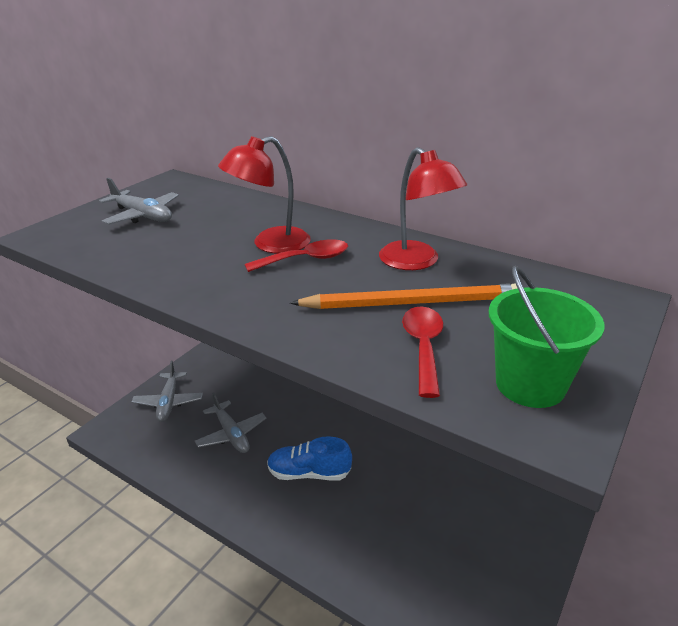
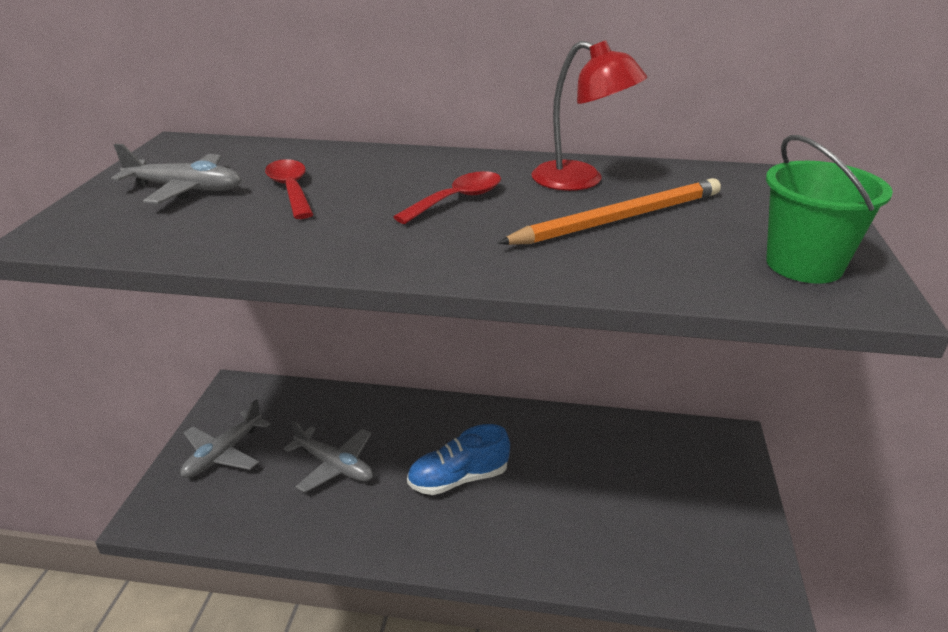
camera: 25 degrees left, 0 degrees up
(169, 402) = (223, 453): grey plane -> grey plane turned 60 degrees clockwise
(270, 244) = (396, 192): red lamp -> none
(423, 347) = (675, 256): red spoon -> red spoon (291, 190)

